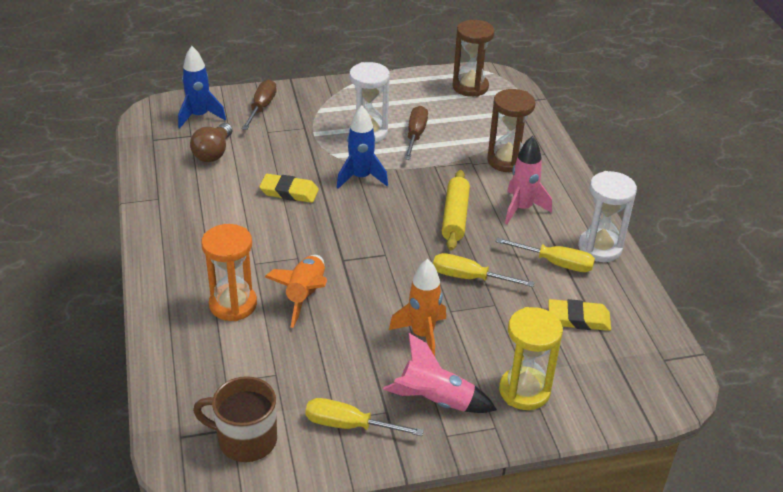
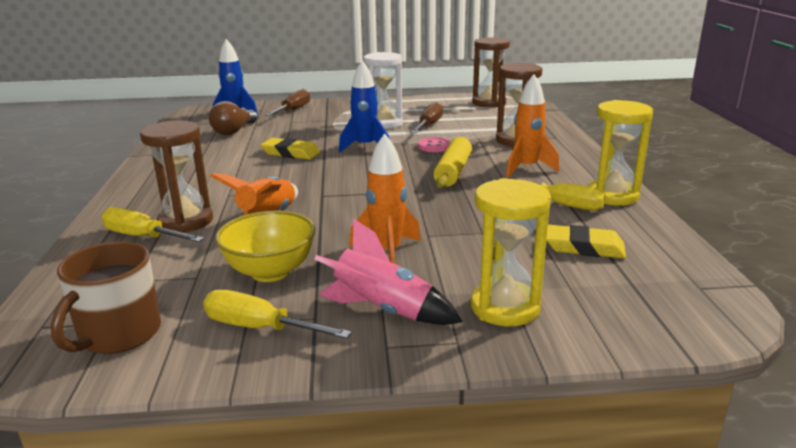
camera: 10 degrees right, 15 degrees down
(233, 304) = (186, 221): orange hourglass -> brown hourglass
(245, 440) = (119, 334): brown mug -> brown mug turned 90 degrees counterclockwise
(334, 365) = (270, 272): none -> yellow bowl
(429, 174) = (434, 146): none -> pink button
(468, 277) = (456, 211): yellow screwdriver -> yellow screwdriver (142, 237)
(522, 209) = (526, 168): pink rocket -> orange rocket
(600, 248) = (612, 196): white hourglass -> yellow hourglass

